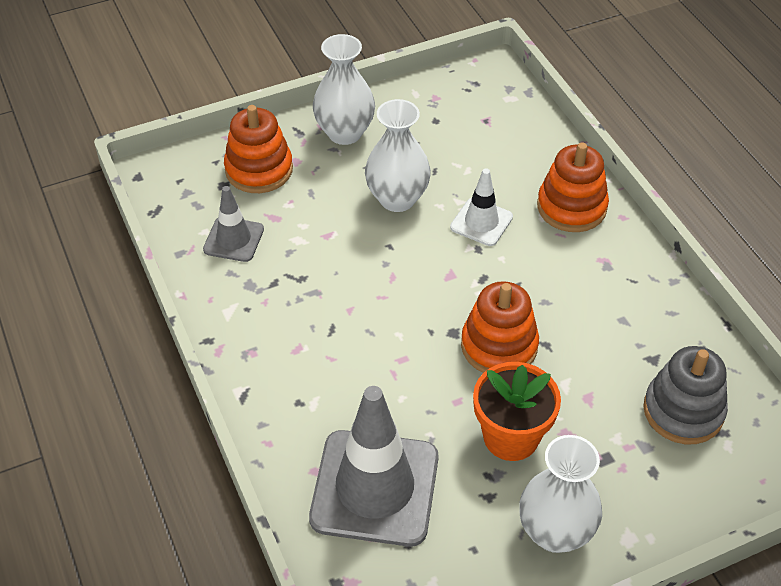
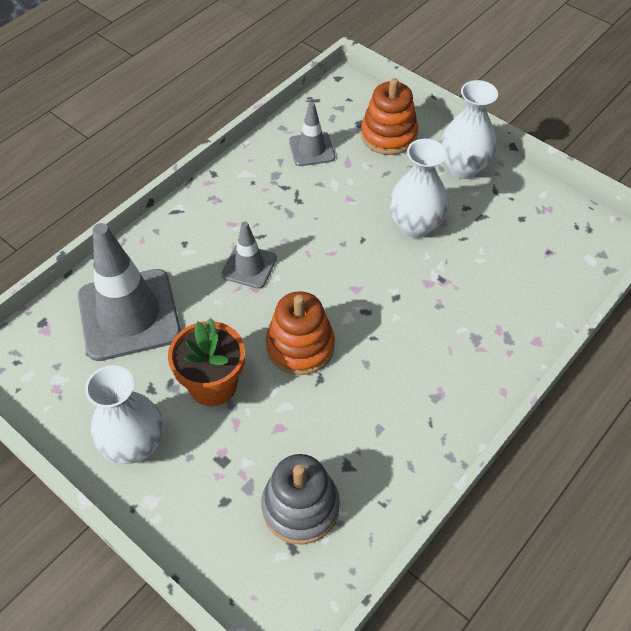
camera: 65 degrees right, 5 degrees up
(369, 353) = (249, 266): none -> grey traffic cone
(481, 222) = (426, 289): white traffic cone -> none
(571, 207) = (488, 348): orange stacking toy -> none

